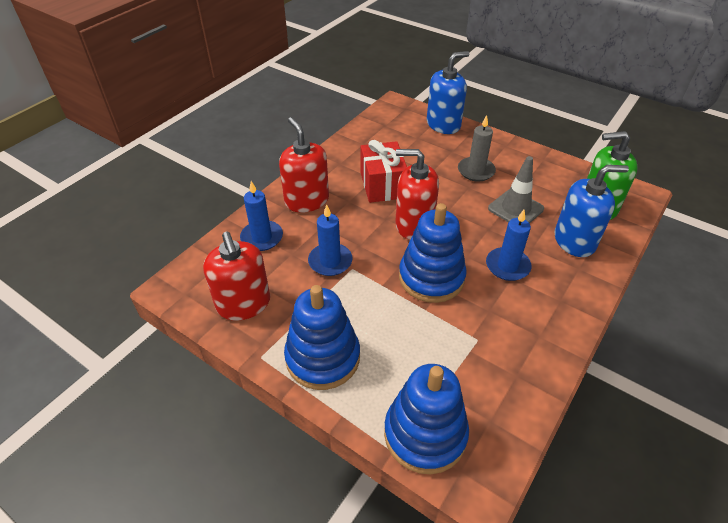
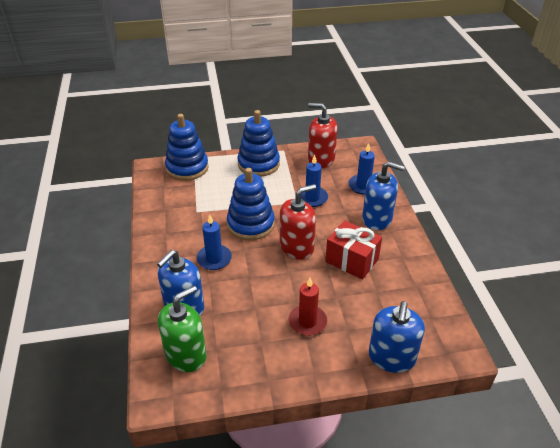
camera: 135 degrees right, 5 degrees down
(307, 200) = (377, 219): red soap dispenser -> blue soap dispenser
(476, 171) = (307, 322): grey candle -> red candle
(515, 209) = (245, 306): grey traffic cone -> none

